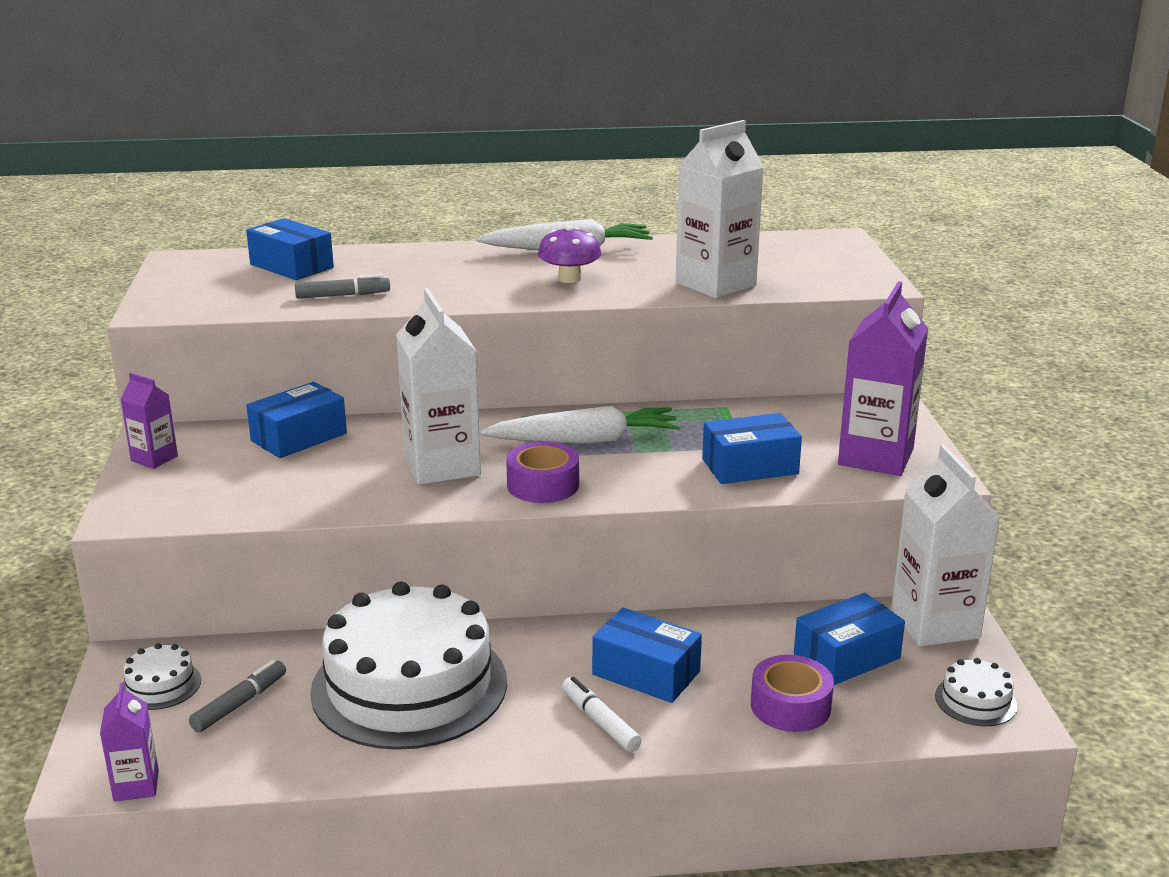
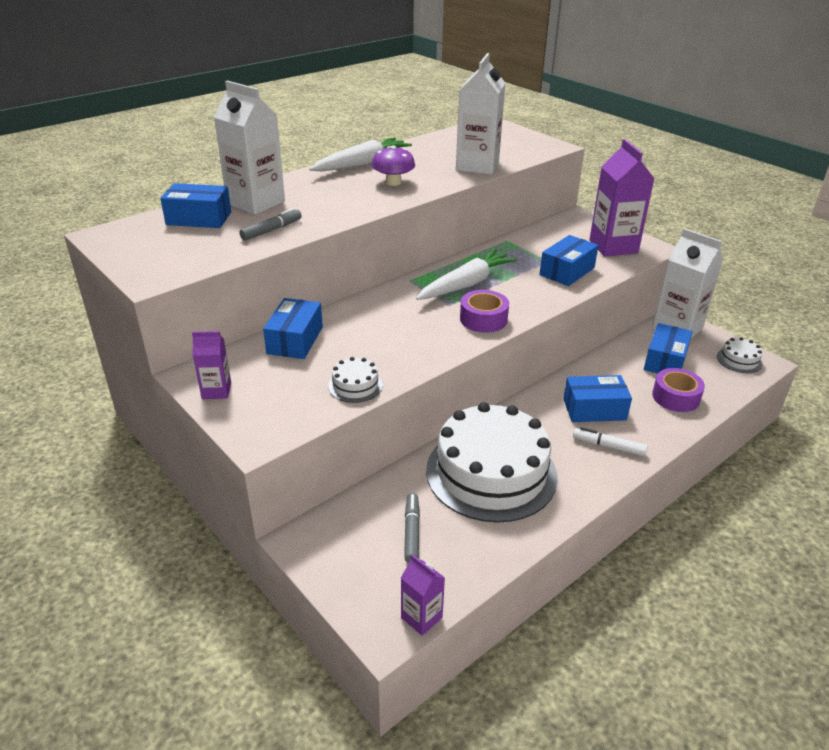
camera: 35 degrees left, 10 degrees up
(161, 685) = (346, 545): white cake -> white cake (355, 385)
(442, 466) = (411, 328): white carton -> white carton (256, 203)

